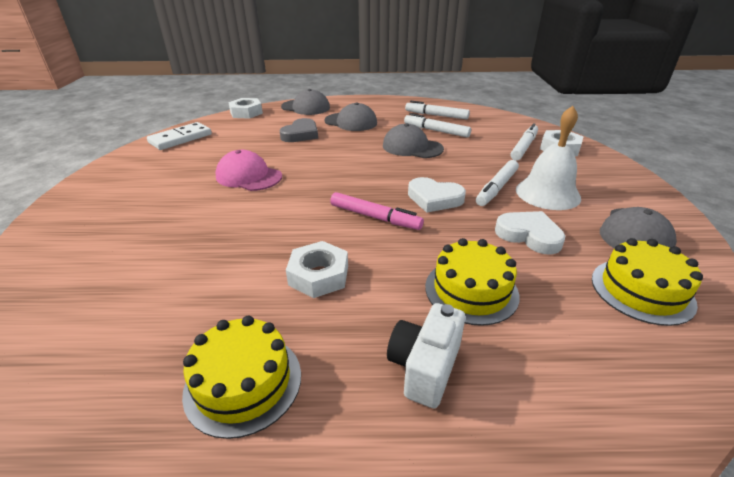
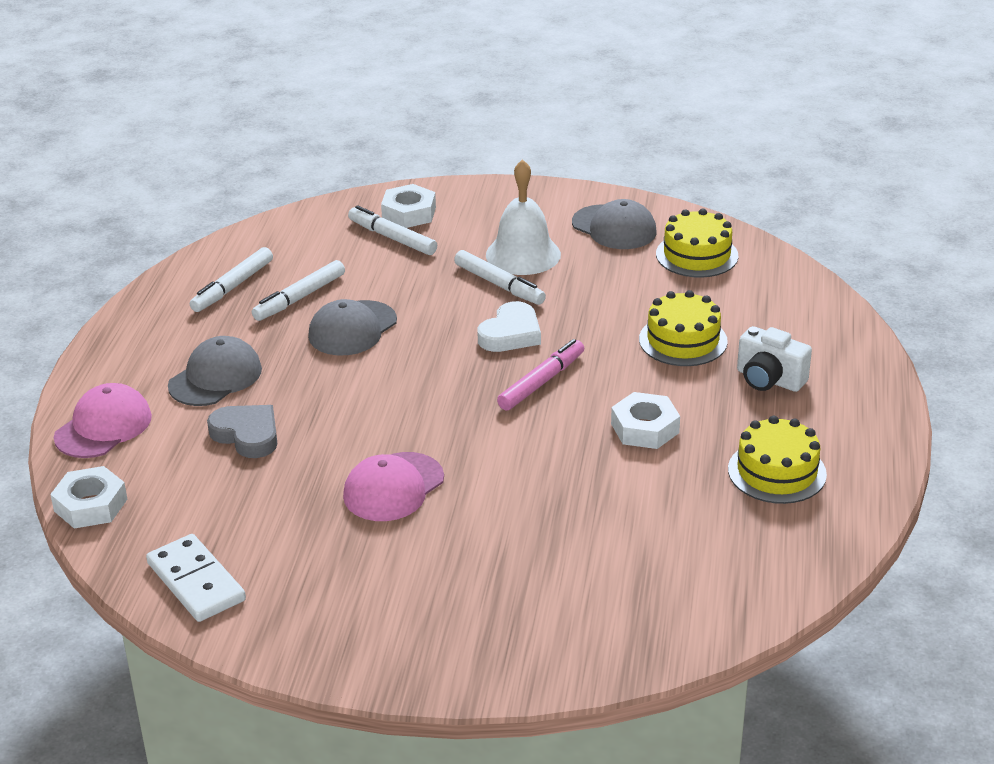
camera: 80 degrees left, 0 degrees up
(305, 107) = (103, 427): grey cap -> pink cap
(529, 235) = (603, 288): white heart -> none

